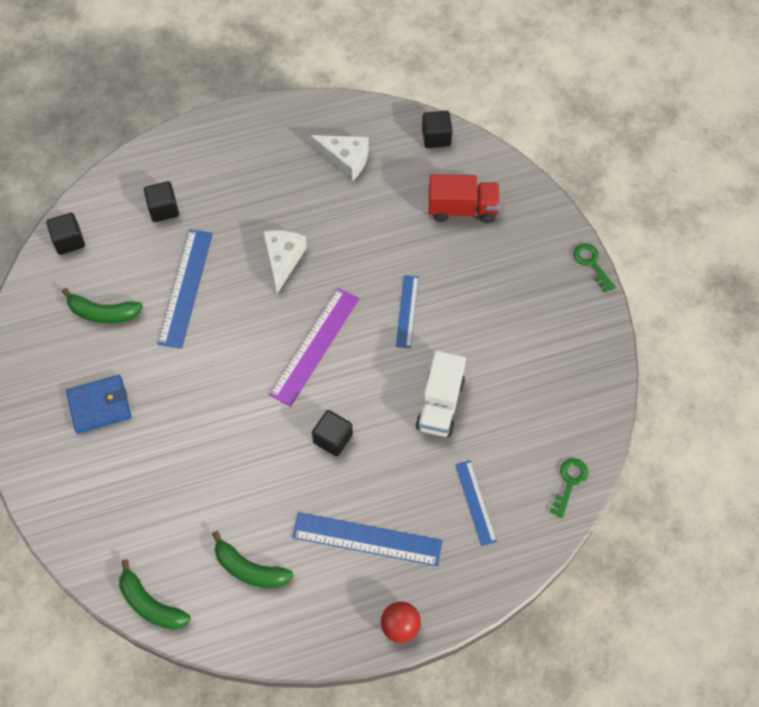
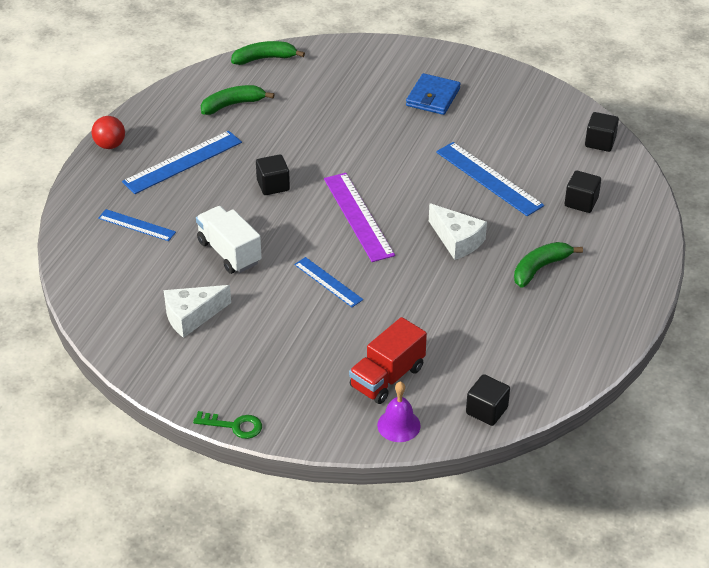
camera: 130 degrees right, 20 degrees down
(103, 313) = (511, 130): green banana -> green banana (540, 268)
(345, 160) = (523, 333): white cheese -> white cheese (192, 316)
(496, 175) = (398, 425): none -> purple bell
(569, 482) = (84, 281): green key -> none

